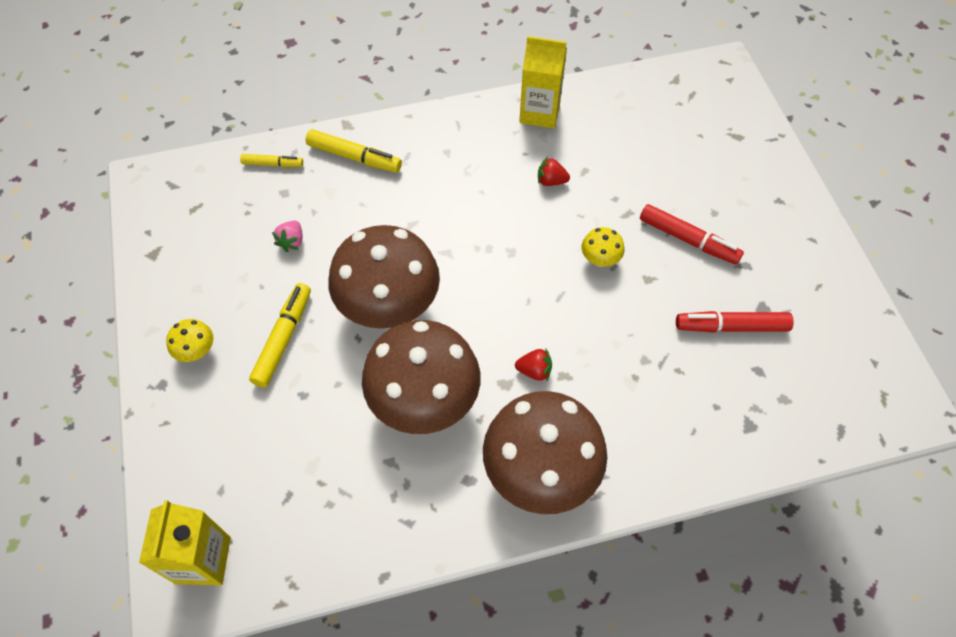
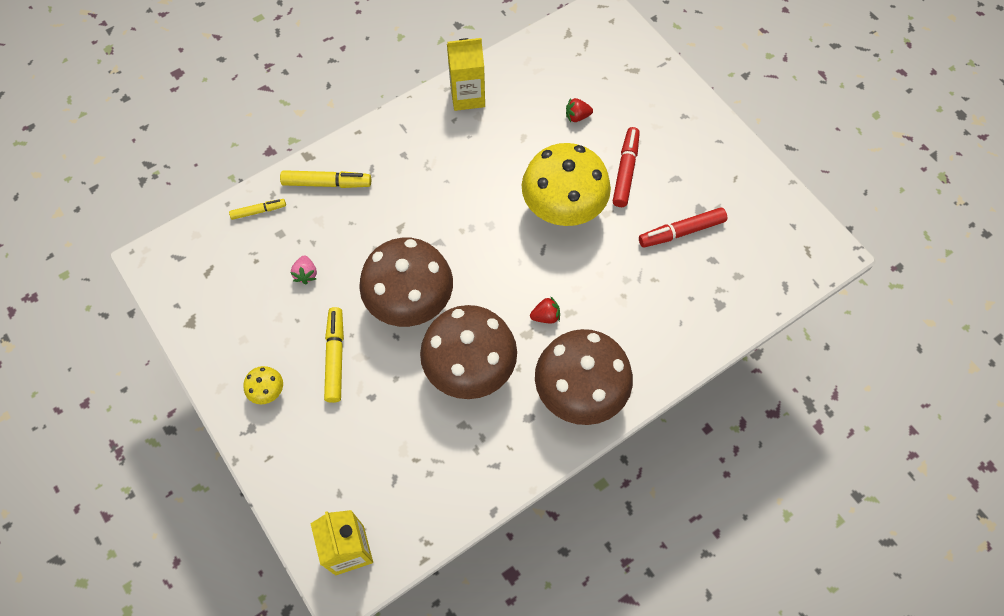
camera: 20 degrees left, 5 degrees up
(551, 181) = (499, 154): red strawberry -> red strawberry (577, 116)
(600, 260) = (563, 209): yellow mushroom -> yellow mushroom, size x2.42
(688, 240) = (625, 171): red marker -> red marker turned 90 degrees counterclockwise

